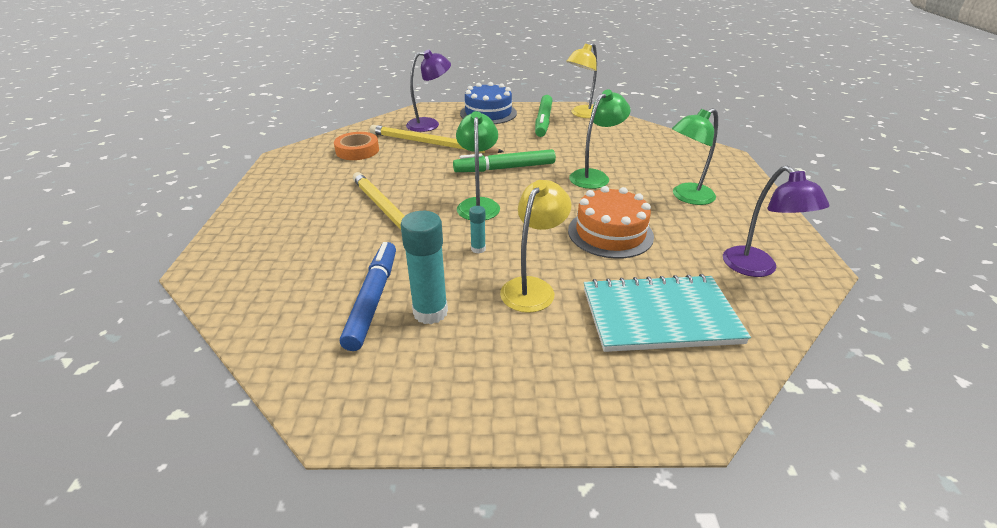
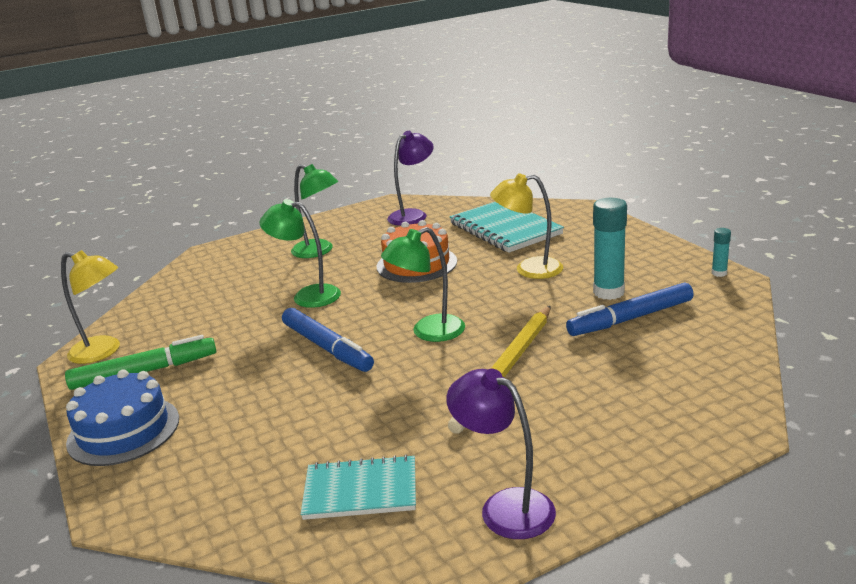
camera: 115 degrees left, 10 degrees down
(357, 150) = (360, 490): orange tape -> turquoise notebook
(430, 124) = (203, 468): purple lamp -> purple lamp (505, 506)
(431, 143) = (286, 431): yellow pencil -> none
(478, 249) = (506, 305): turquoise glue stick -> turquoise glue stick (719, 273)
(504, 168) = (327, 348): green marker -> blue marker

